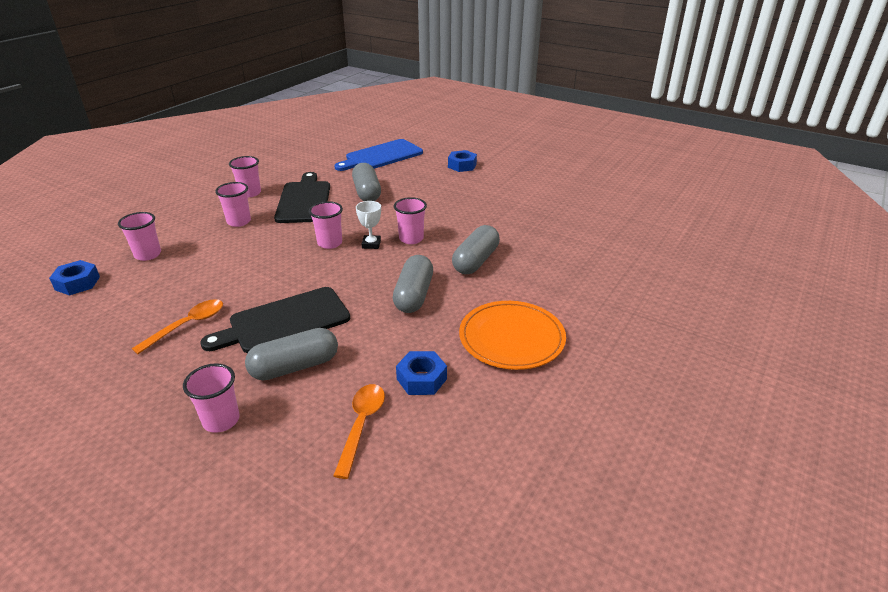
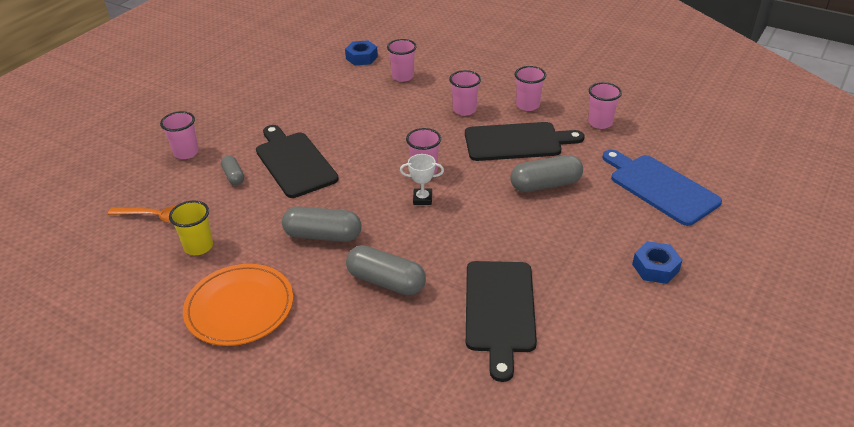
camera: 90 degrees right, 5 degrees up
(187, 325) = (298, 117): orange spoon -> none
(295, 367) = (233, 176): grey capsule -> grey capsule, size x0.56
(411, 239) = (435, 227): pink cup -> pink cup (600, 123)
(421, 379) = (198, 246): blue nut -> yellow cup
(504, 216) = (499, 310): none -> black cutting board

